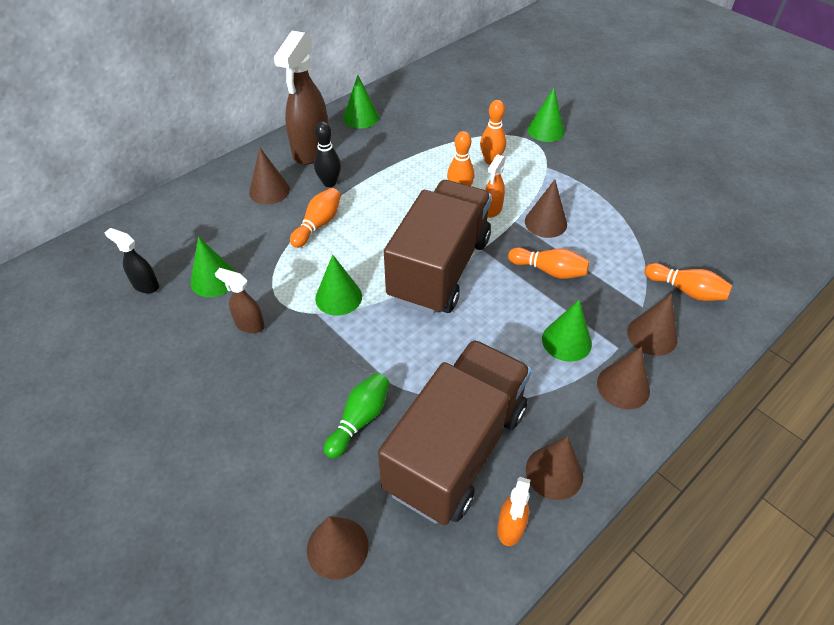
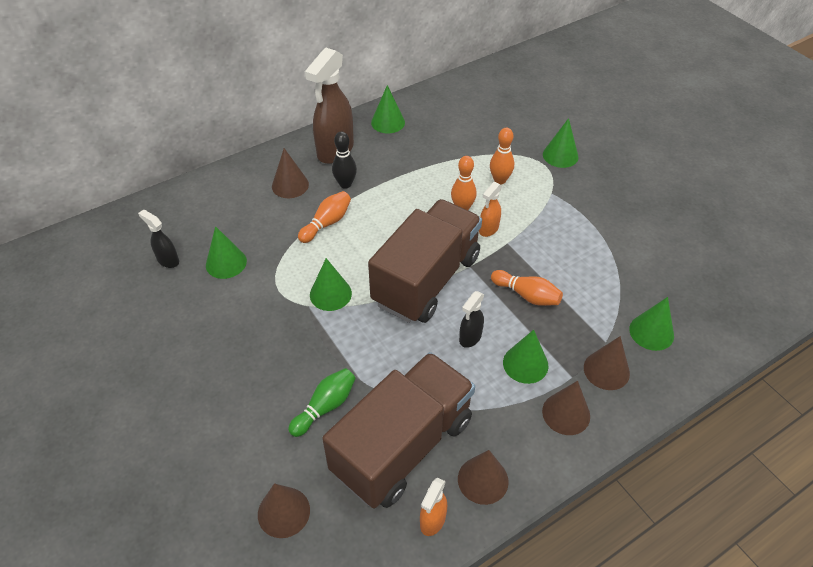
camera: 10 degrees right, 0 degrees up
(249, 325) = (248, 308): brown spray bottle -> none
(501, 322) = (470, 338): none -> black spray bottle
(545, 222) = (536, 248): brown cone -> none
(686, 290) = (651, 332): orange bowling pin -> green cone

